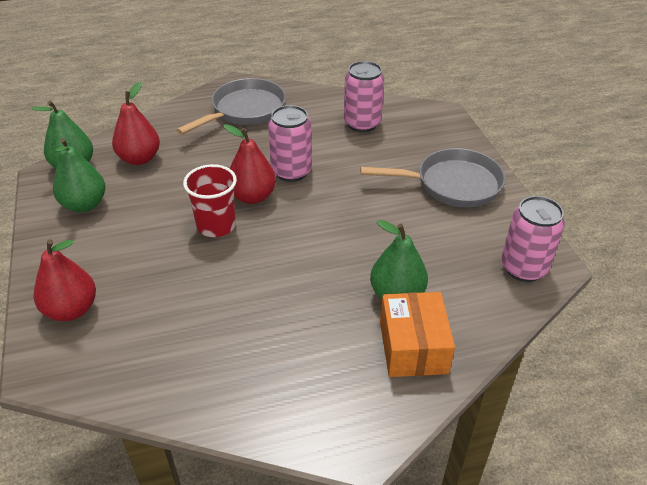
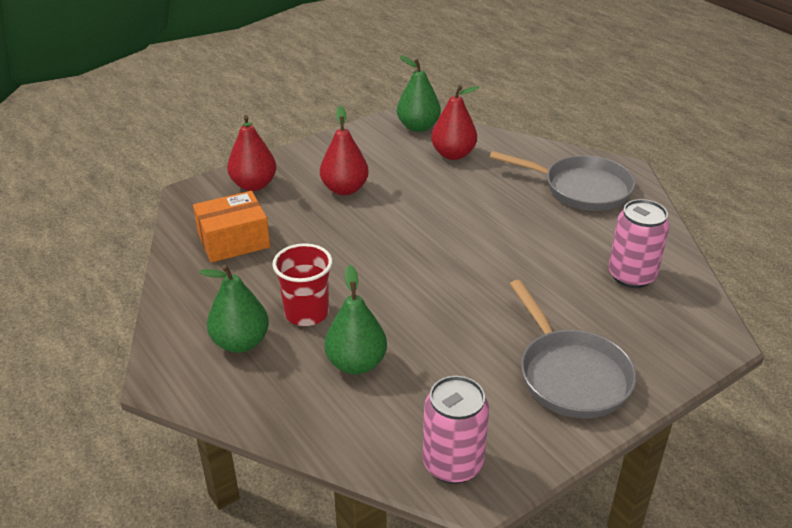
camera: 70 degrees right, 5 degrees down
(84, 204) = (373, 149): green pear -> green pear (240, 342)
(216, 225) = (389, 224): red cup -> red cup (306, 313)
(252, 196) = (444, 233): red pear -> red pear (344, 189)
(291, 171) = (501, 246): pink can -> none
(413, 347) = (290, 389): orange box -> orange box (233, 240)

